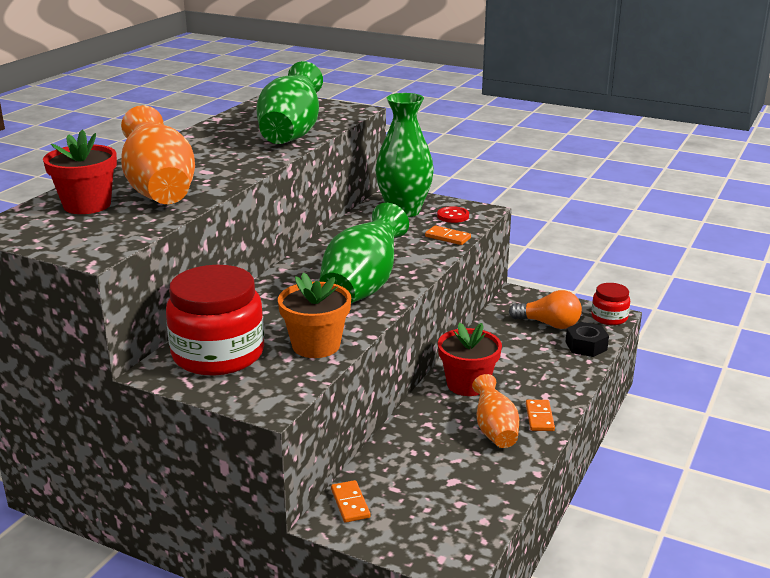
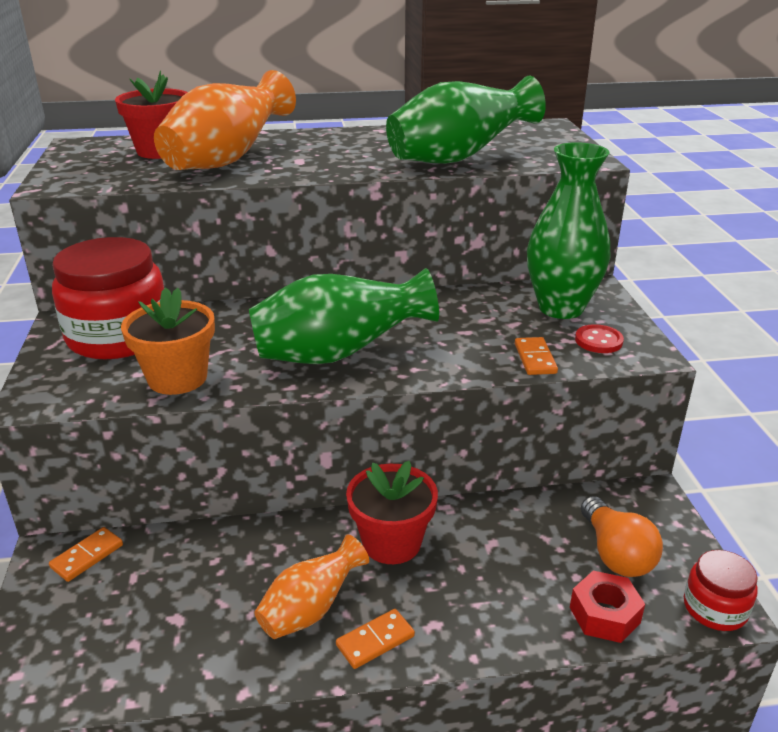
camera: 55 degrees right, 5 degrees up
(586, 346) = (604, 615): black nut -> red nut

